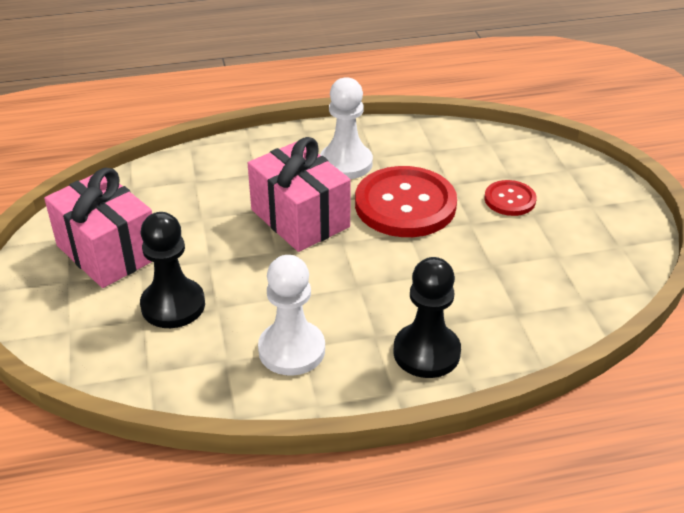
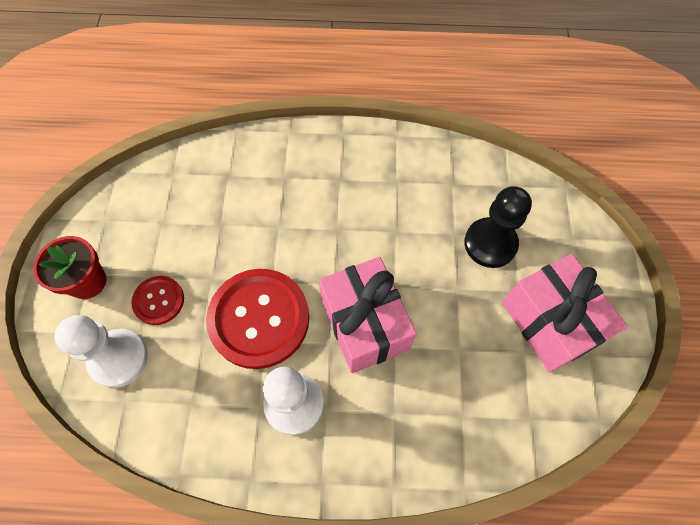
camera: 165 degrees left, 25 degrees up
(291, 350) = (404, 180): white pawn -> white pawn (118, 358)
(426, 352) = (309, 157): black pawn -> none
(589, 200) = (87, 281): none -> red flower pot

